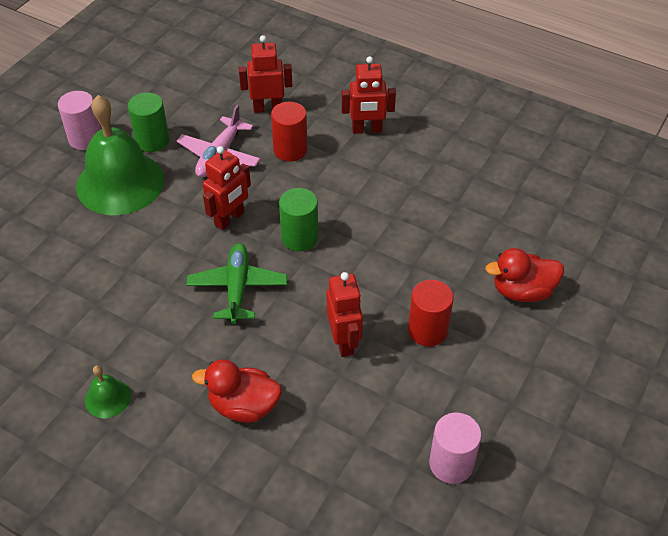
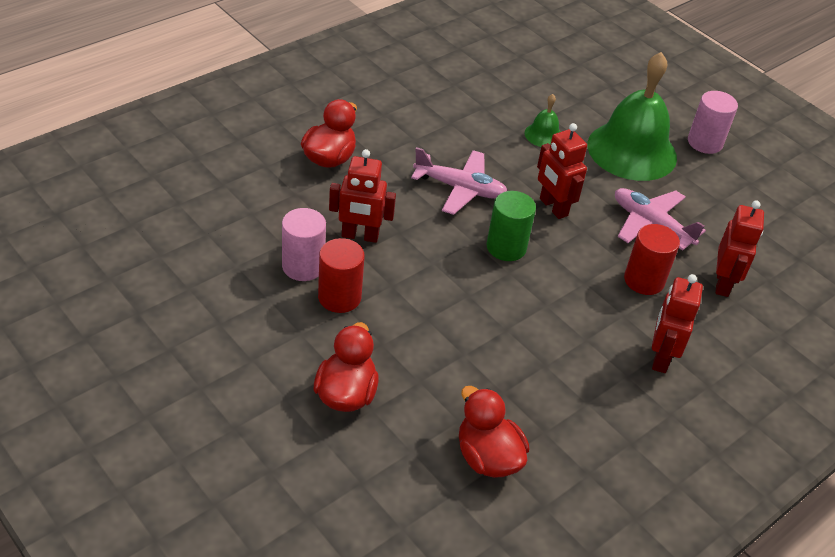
camera: 105 degrees right, 5 degrees down
(107, 398) = (382, 94): green bell -> green bell (543, 135)
(152, 140) = (689, 184): green cylinder -> none
(237, 288) = (460, 189): green plane -> pink plane
(451, 464) = (191, 257): pink cylinder -> pink cylinder (303, 266)
(519, 198) = (487, 457): none -> red duck

